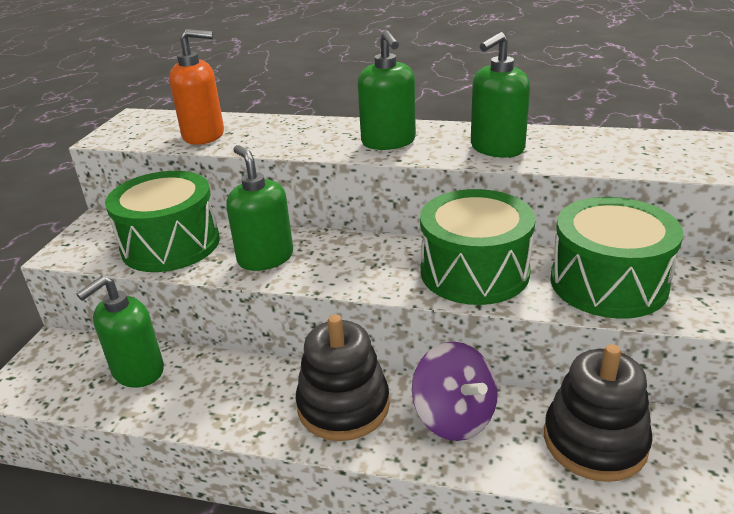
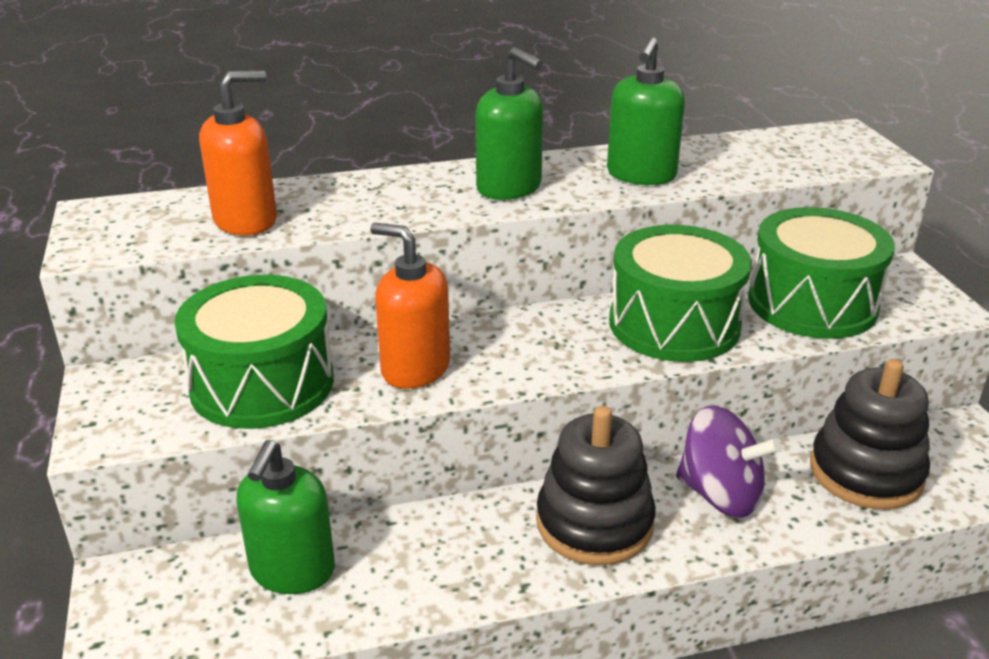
camera: 30 degrees left, 0 degrees up
(265, 258) = (415, 368): green soap dispenser -> orange soap dispenser

